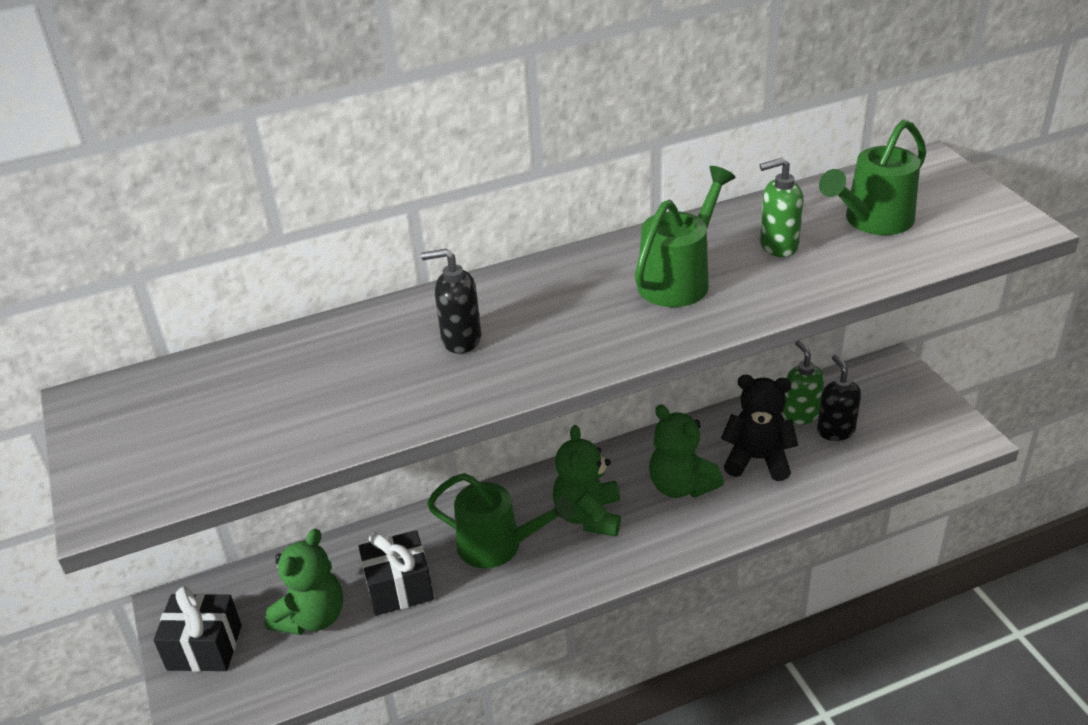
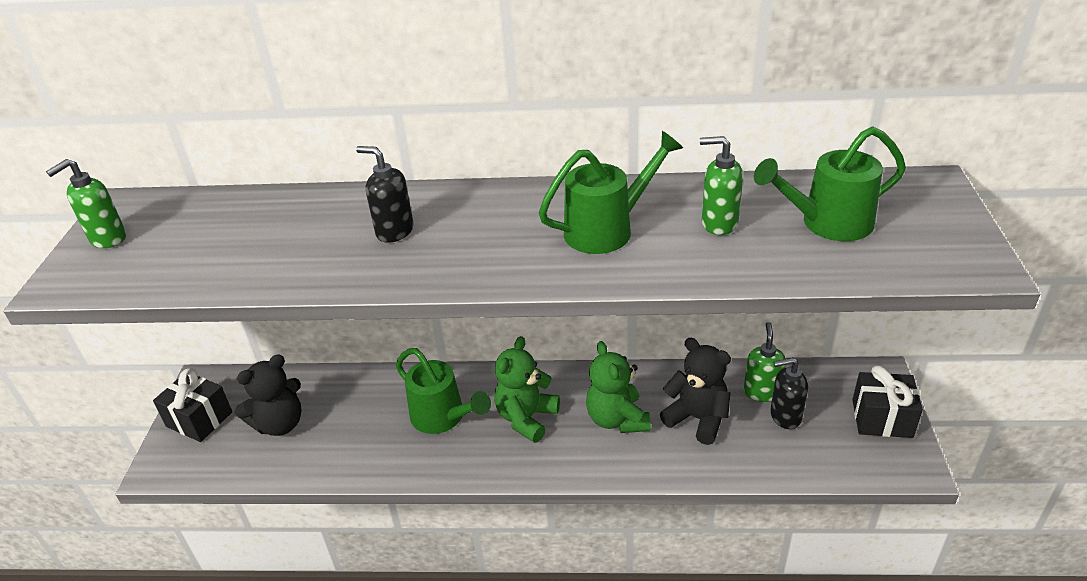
camera: 25 degrees right, 0 degrees up
(114, 442) = (108, 239): none -> green soap dispenser
(312, 617) = (280, 424): green teddy bear -> black teddy bear
(399, 588) = (352, 424): black gift -> black gift (882, 418)
(835, 430) = (785, 416): black soap dispenser -> black soap dispenser turned 105 degrees counterclockwise

